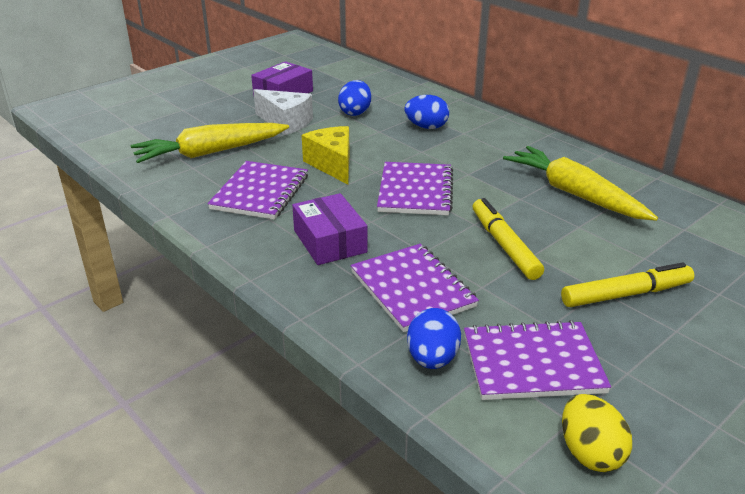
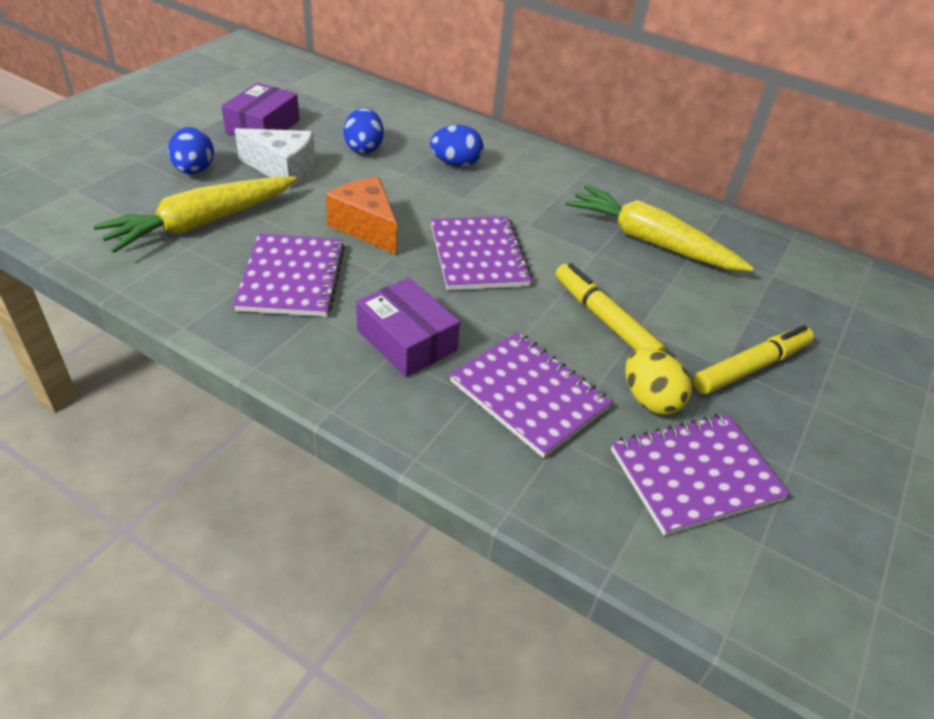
camera: 20 degrees left, 10 degrees up
(332, 164) = (366, 227): yellow cheese -> orange cheese
(432, 359) = (588, 489): blue egg -> blue egg (194, 171)
(590, 453) = (796, 581): yellow egg -> yellow egg (650, 400)

